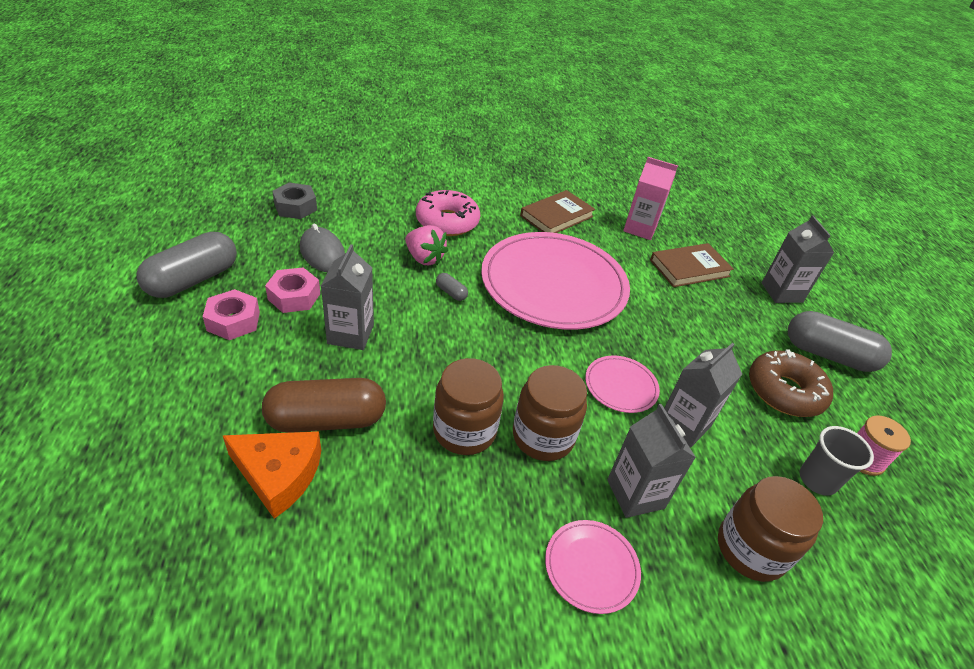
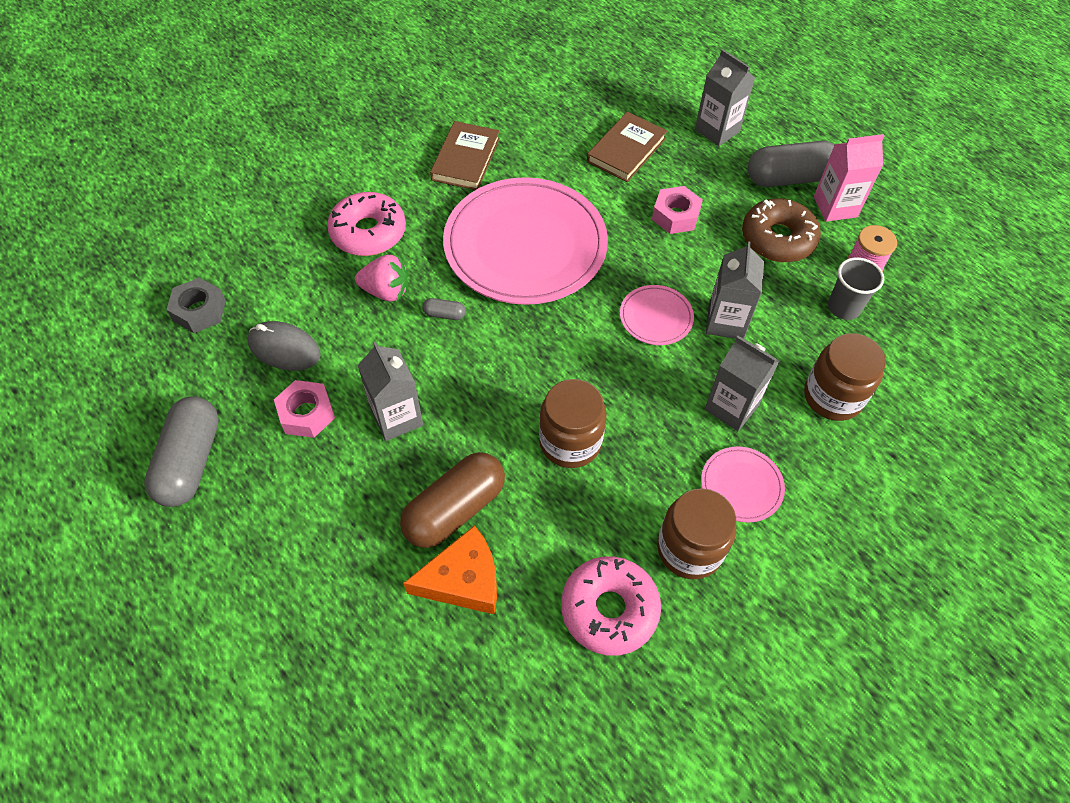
camera: 30 degrees left, 15 degrees up
(233, 321) = (278, 476): pink nut -> pink nut (675, 216)
(370, 587) = (609, 609): none -> pink donut
(543, 437) = (632, 405): brown jar -> brown jar (689, 549)
(640, 228) = (552, 127): pink carton -> pink carton (835, 207)

